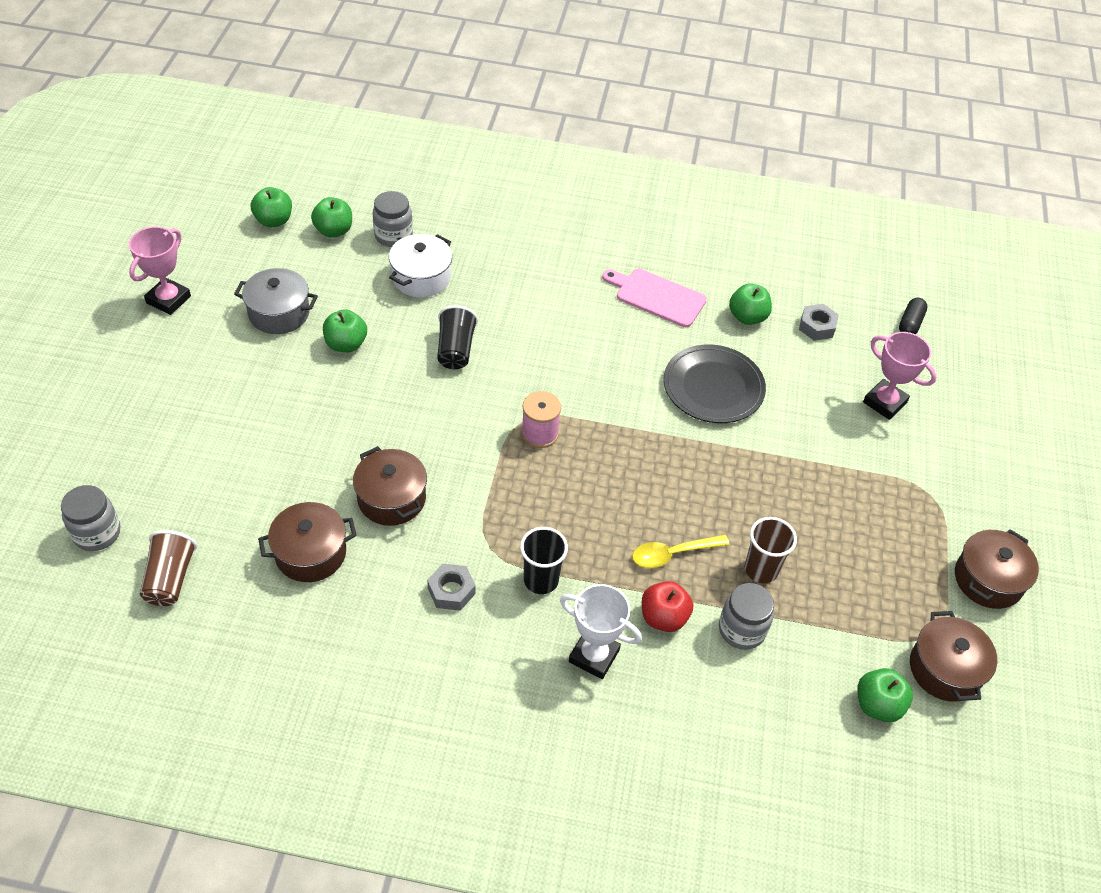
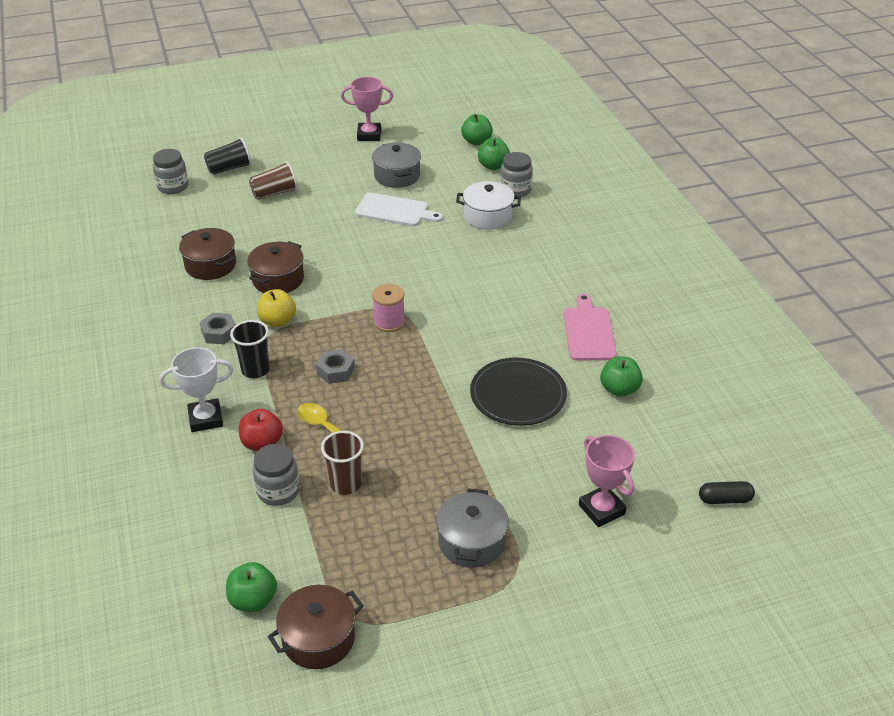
camera: 65 degrees right, 10 degrees down
(170, 579) = (157, 223): brown cup -> brown cup (275, 193)
(346, 344) = (395, 211): green apple -> white cutting board
(455, 350) = (434, 256): black cup -> black cup (229, 168)
(469, 528) = (277, 321): none -> yellow apple
(594, 656) = (206, 419): white trophy -> white trophy turned 75 degrees clockwise
(817, 327) = (652, 436): grey nut -> grey nut (335, 371)
(880, 507) = (471, 542): none -> grey pot
(884, 402) = (601, 509): pink trophy -> pink trophy turned 45 degrees counterclockwise
(988, 580) = (443, 646): brown pot -> none

